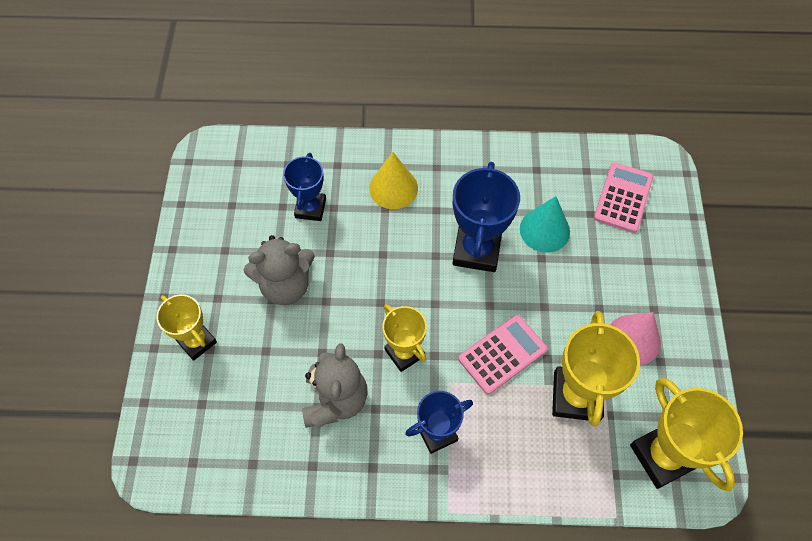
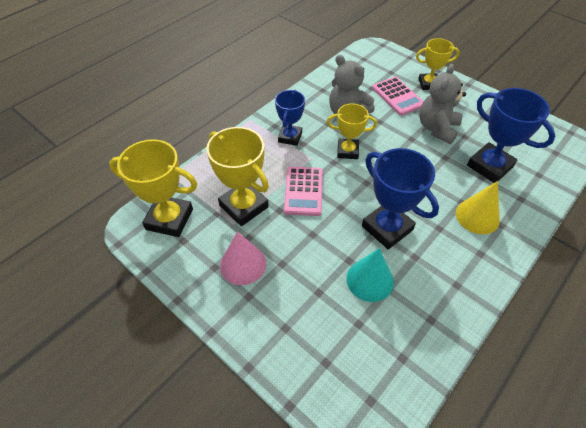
camera: 130 degrees right, 10 degrees down
(310, 208) = (489, 166): blue trophy -> blue trophy, size x1.56
(623, 197) = (354, 363): pink calculator -> pink calculator (398, 96)

